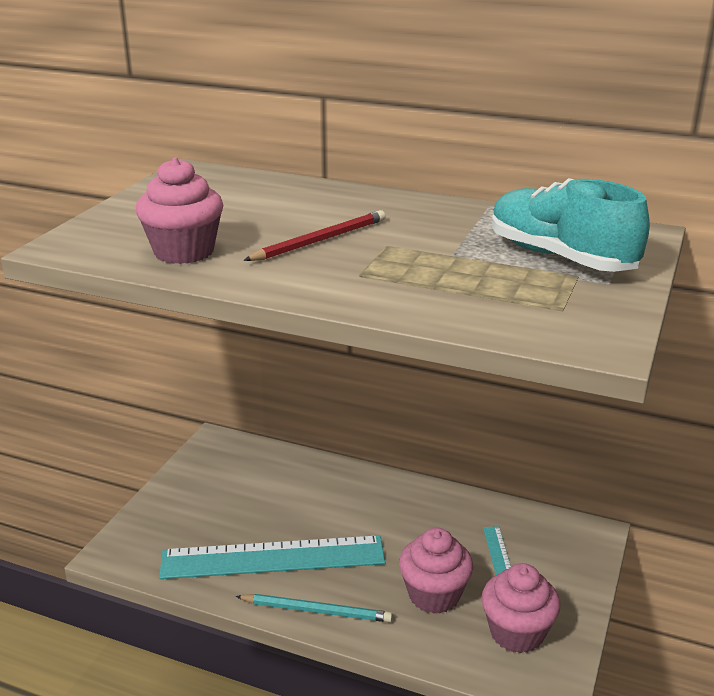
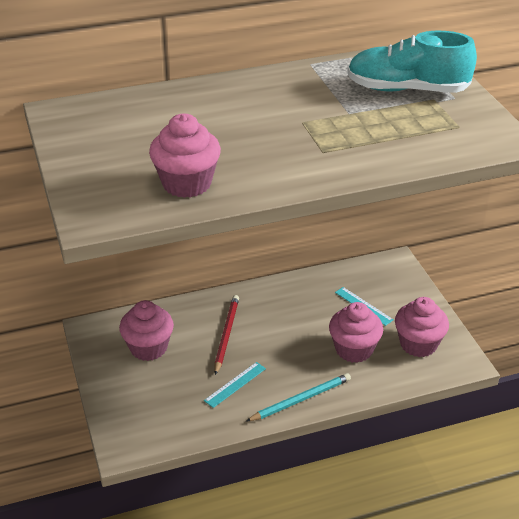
camera: 40 degrees left, 10 degrees up
(240, 482) = (148, 348): none -> pink cupcake
(273, 558) = (235, 384): turquoise ruler -> turquoise ruler, size x0.42
(320, 240) = (257, 135): red pencil -> red pencil (226, 334)

